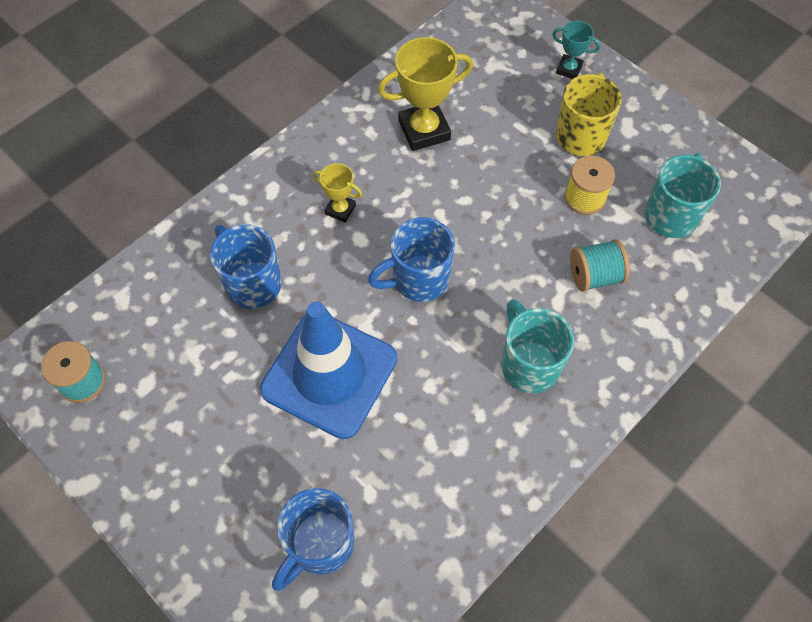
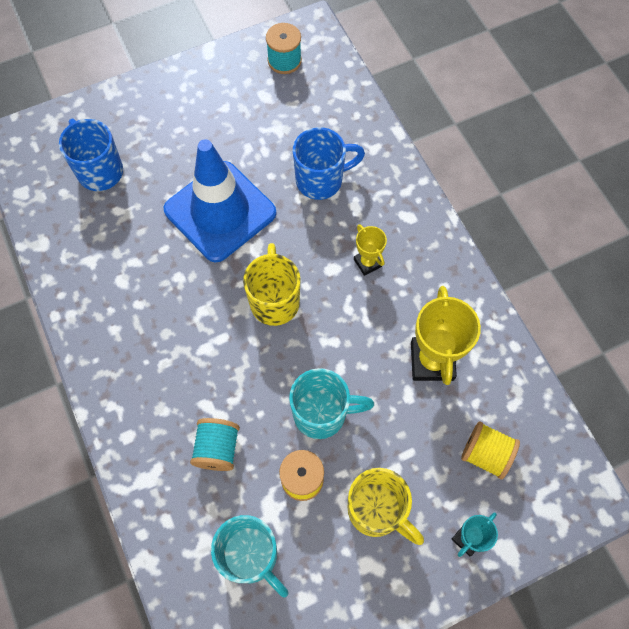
camera: 110 degrees right, 5 degrees up
(340, 209) = (367, 263): yellow trophy -> yellow trophy turned 75 degrees counterclockwise
(418, 279) = (274, 301): blue mug -> yellow mug
(492, 73) = (485, 454): none -> yellow spool
(528, 364) = (162, 357): turquoise mug -> turquoise mug (322, 414)

